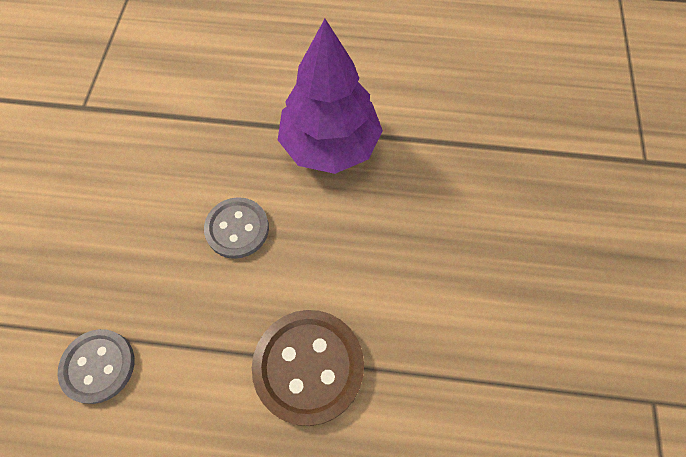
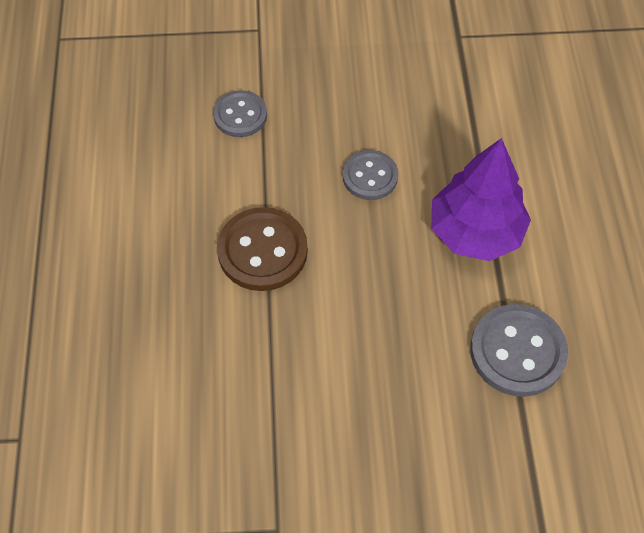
camera: 80 degrees right, 5 degrees down
(465, 139) = (517, 351): none -> grey button

